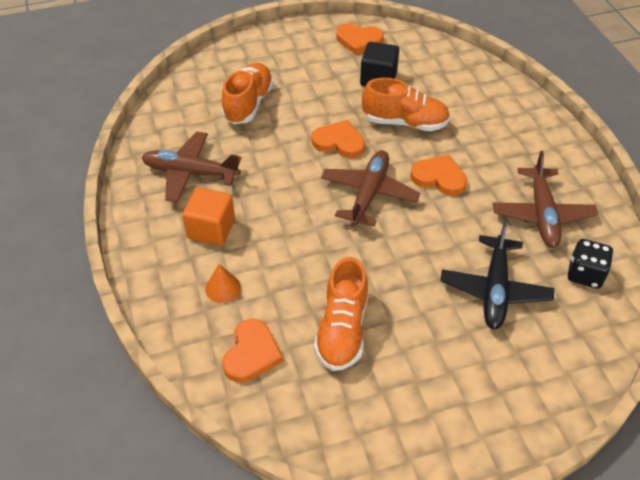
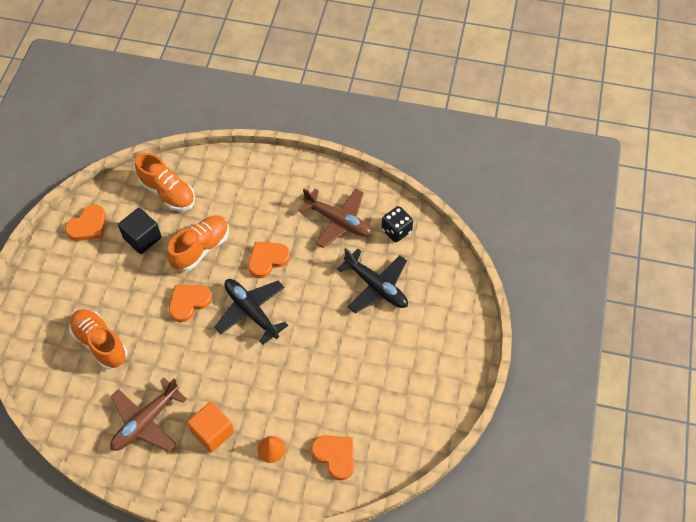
camera: 60 degrees left, 10 degrees up
(342, 330) = (351, 391): orange shoe -> orange shoe (168, 192)
(369, 194) = (251, 311): brown plane -> black plane

